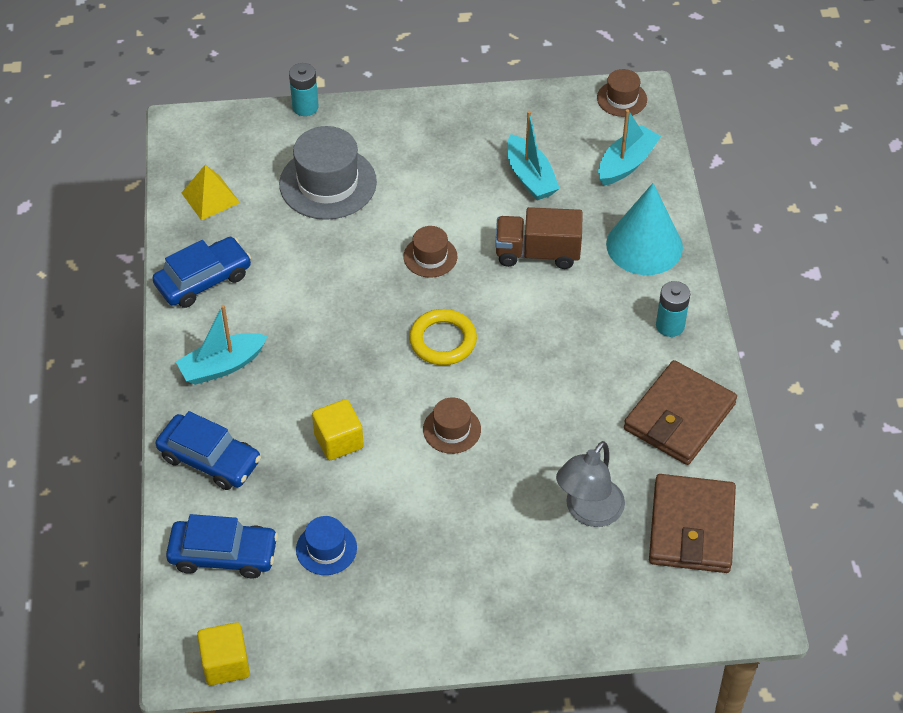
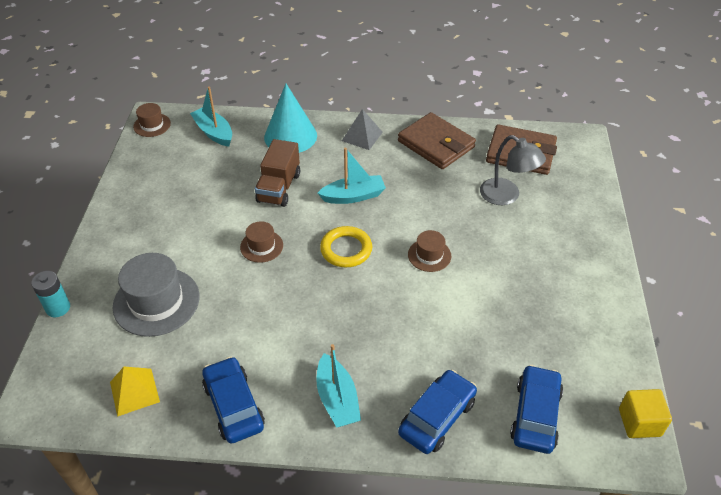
camera: 80 degrees left, 5 degrees down
(326, 548) = (531, 343): blue hat -> none
(338, 441) = (430, 324): yellow cube -> none
(530, 177) = (205, 181): turquoise boat -> turquoise boat (353, 196)
(670, 325) = (362, 136): turquoise battery -> grey pyramid

